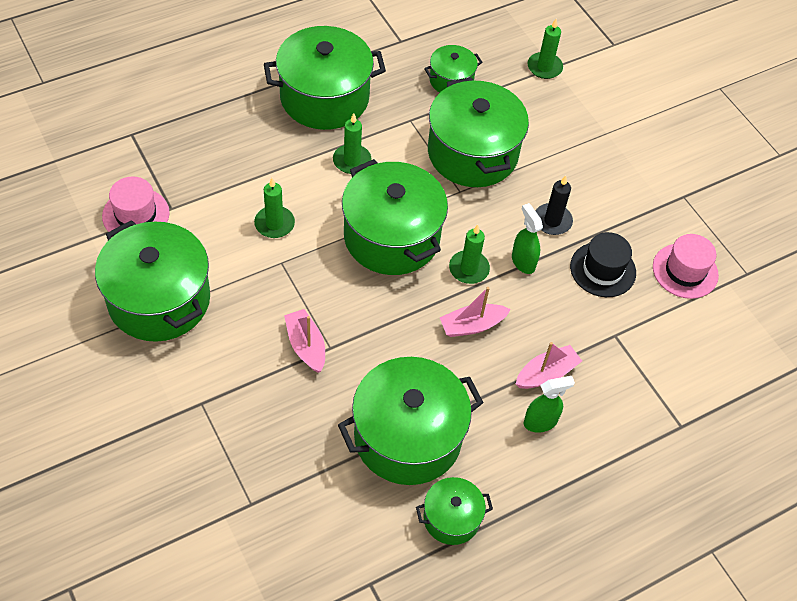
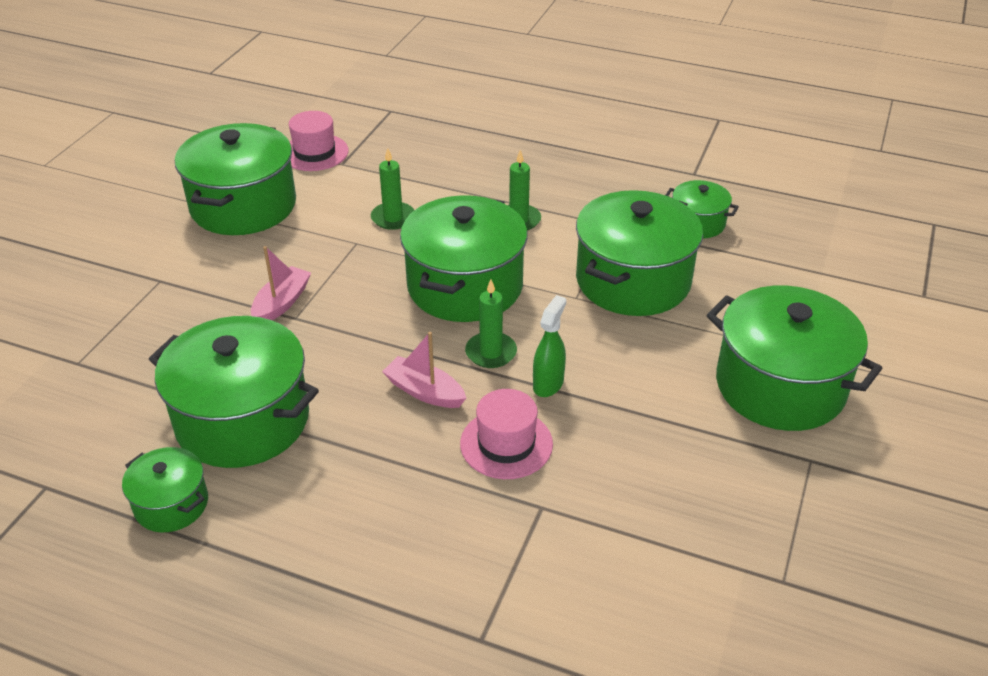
camera: 55 degrees right, 15 degrees down
(324, 97) = (565, 171): green pot -> green pot (780, 386)
(540, 422) = (358, 508): green spray bottle -> none
(544, 67) = (811, 267): green candle -> none
(546, 374) = (426, 479): pink boat -> none
(552, 221) = (628, 376): black candle -> none
(603, 269) = (617, 449): black hat -> none
(685, 271) = (708, 519): pink hat -> pink hat (506, 444)

